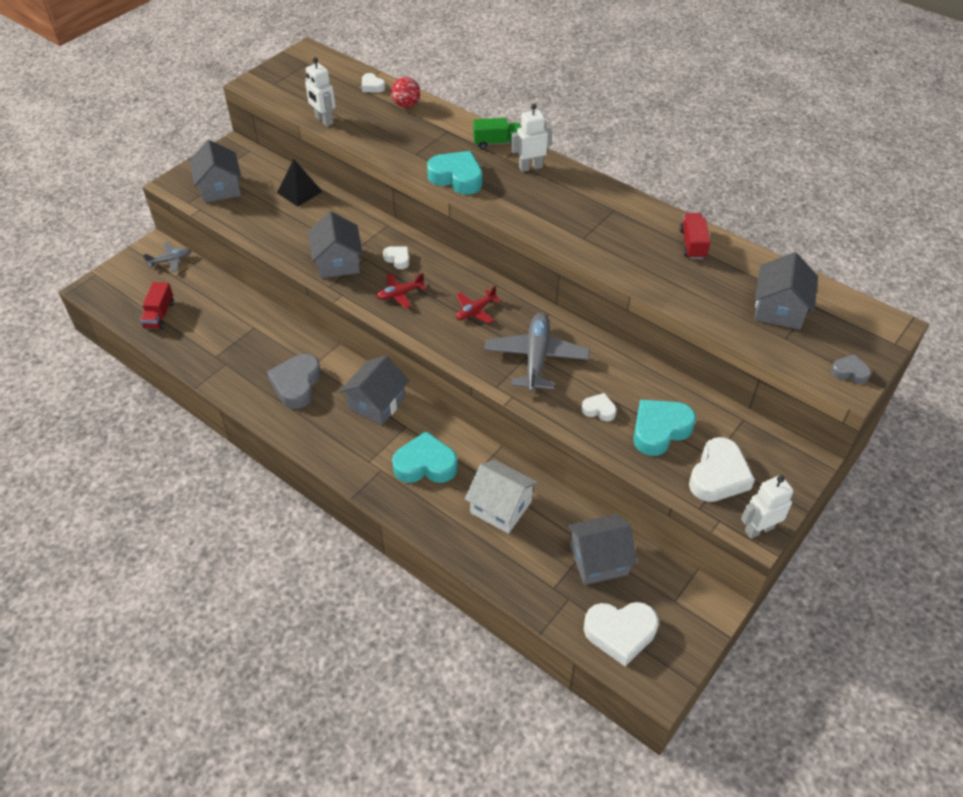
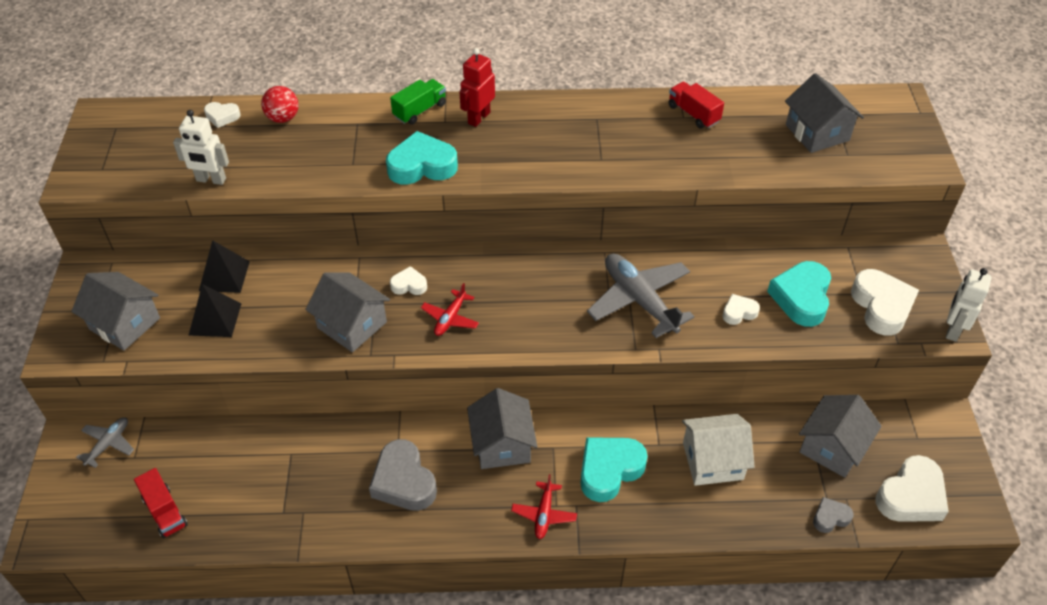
camera: 40 degrees left, 0 degrees up
(268, 213) = (215, 319): none -> black pyramid
(475, 311) = (538, 290): red plane -> red plane (544, 514)
(530, 167) = (478, 118): white robot -> red robot
(849, 372) = (918, 155): grey heart -> grey heart (830, 517)

